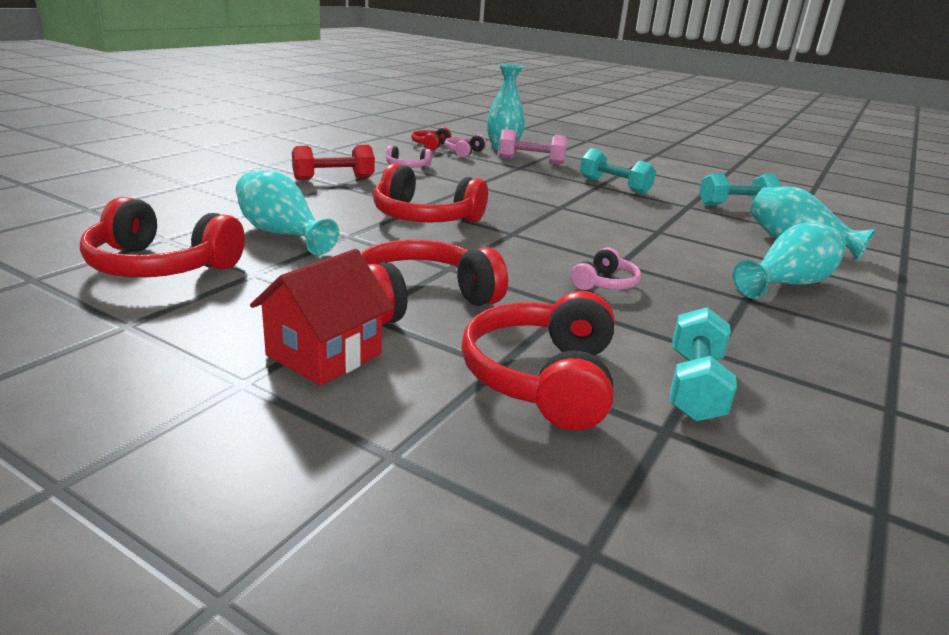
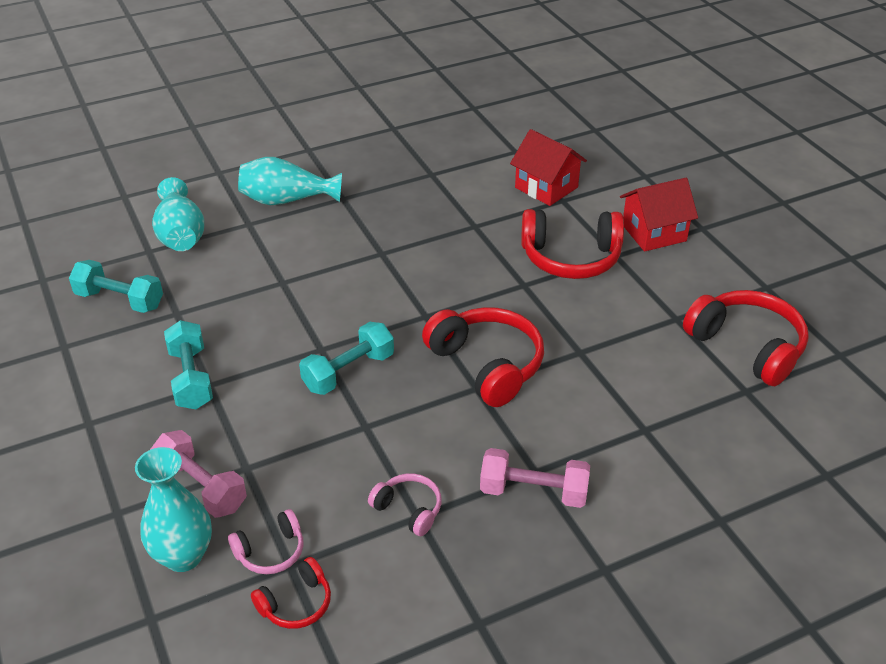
camera: 145 degrees left, 15 degrees up
(282, 234) = (639, 370): turquoise vase -> none
(333, 179) = (533, 492): red dumbbell -> pink dumbbell
(542, 378) = (546, 187): red headphones -> red house
(605, 283) = (423, 237): pink headphones -> none
(694, 386) = (472, 162): turquoise dumbbell -> turquoise dumbbell (348, 372)

